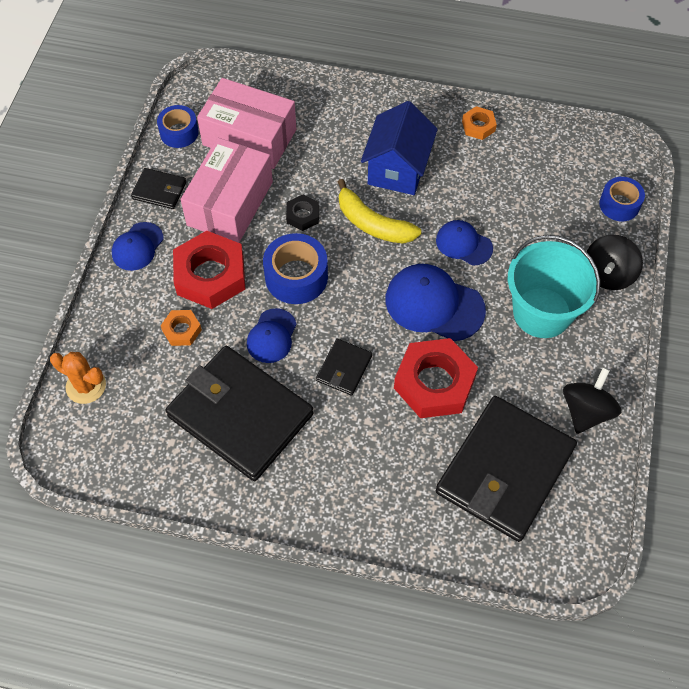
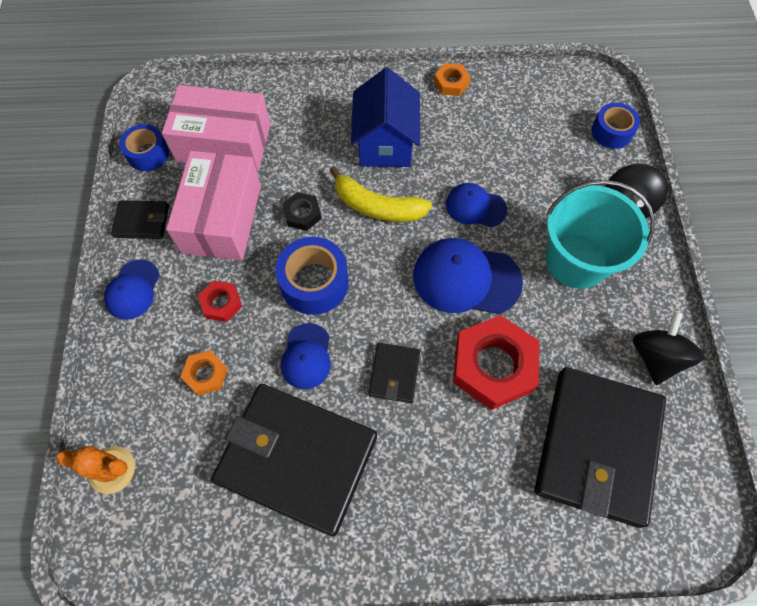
camera: 15 degrees left, 5 degrees up
(210, 275) = (221, 303): red nut -> red nut, size x0.49

